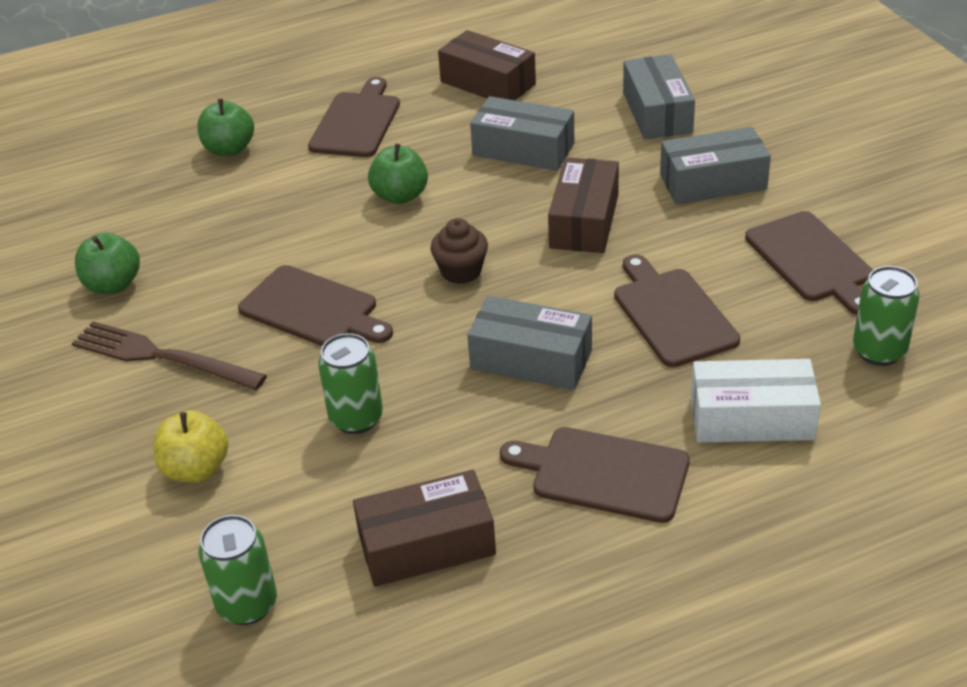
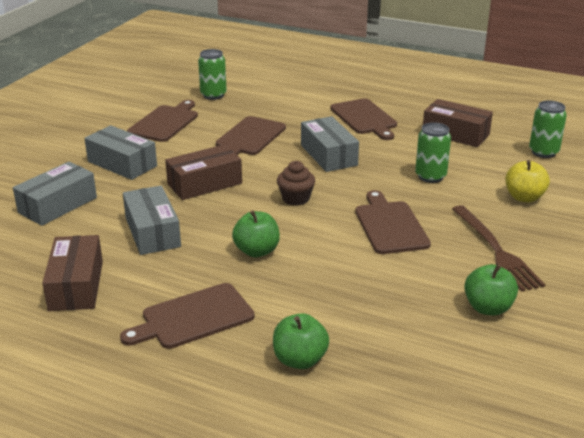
camera: 135 degrees left, 10 degrees down
(751, 418) = (290, 104): white box -> none

